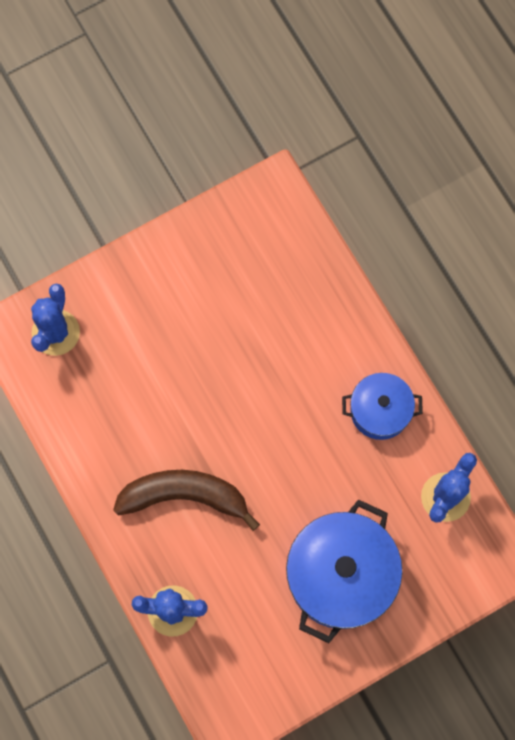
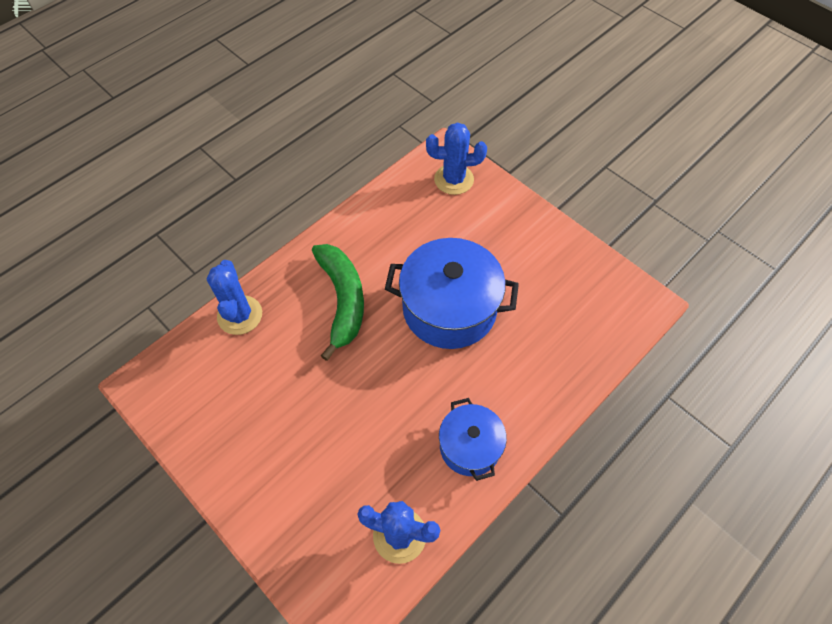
camera: 75 degrees right, 15 degrees down
(185, 496) = (342, 300): brown banana -> green banana
(341, 575) = (296, 449): blue pot -> blue pot (449, 308)

